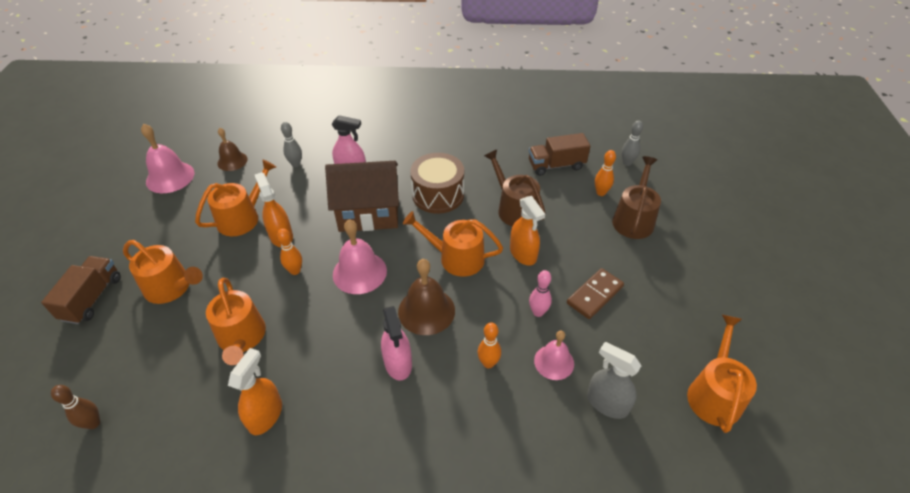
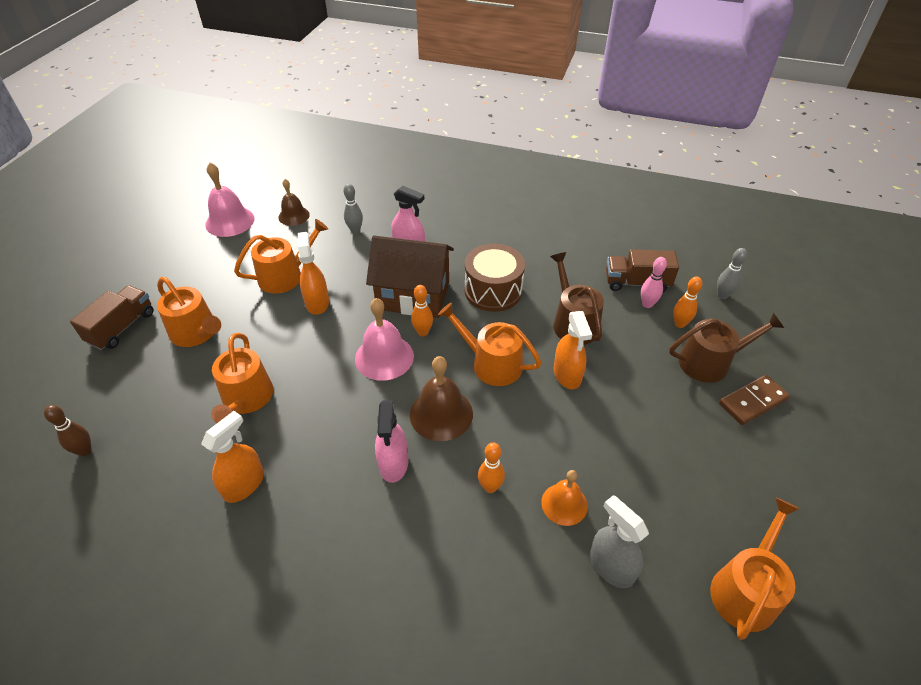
camera: 15 degrees right, 0 degrees up
(295, 271) = (319, 341): orange bowling pin -> orange bowling pin (423, 332)
(538, 312) = (563, 444): pink bowling pin -> pink bowling pin (647, 304)
(554, 362) = (564, 504): pink bell -> orange bell
(594, 295) = (635, 439): brown domino -> brown domino (752, 401)
(633, 219) = (710, 362): brown watering can -> brown watering can turned 45 degrees clockwise

